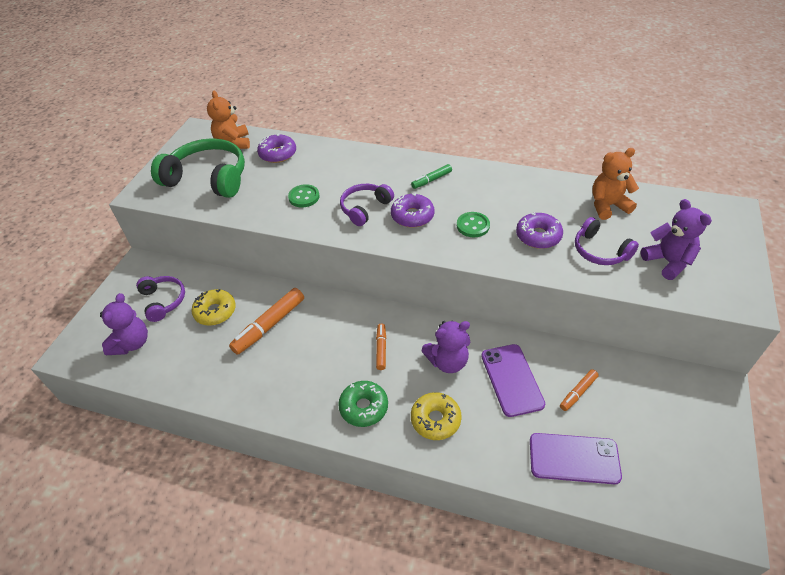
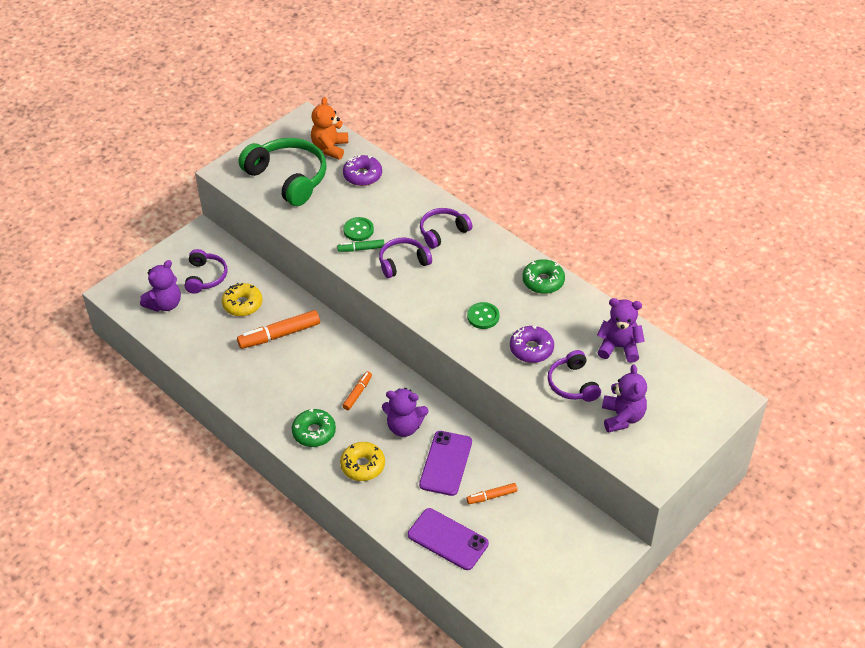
camera: 25 degrees right, 0 degrees up
(382, 172) = (443, 232): none -> purple headphones
(412, 216) = (438, 286): purple donut -> none
(431, 180) = (481, 258): green marker -> green marker (361, 249)
(499, 179) = (543, 281): none -> green donut
(607, 206) = (619, 347): orange teddy bear -> purple teddy bear

